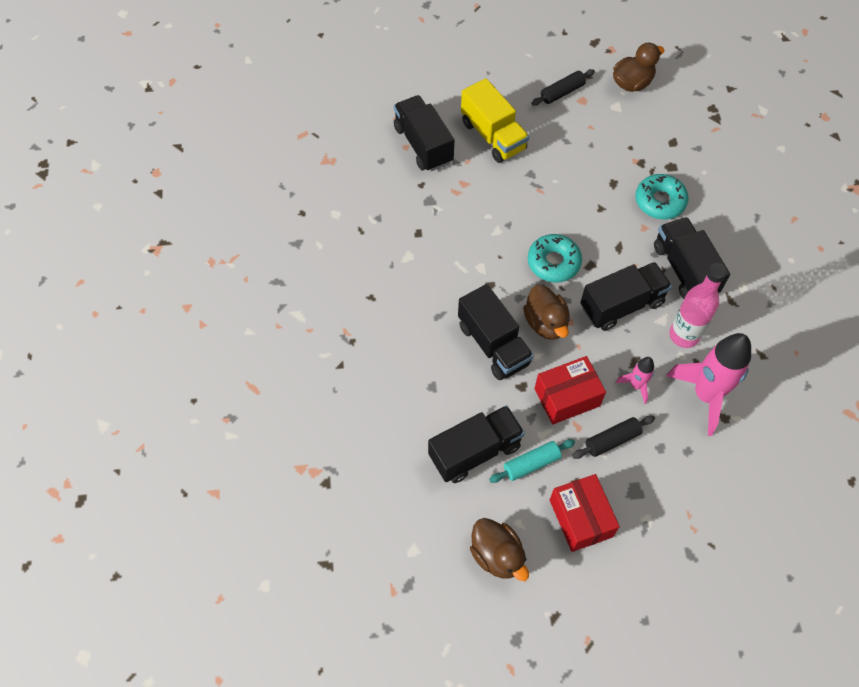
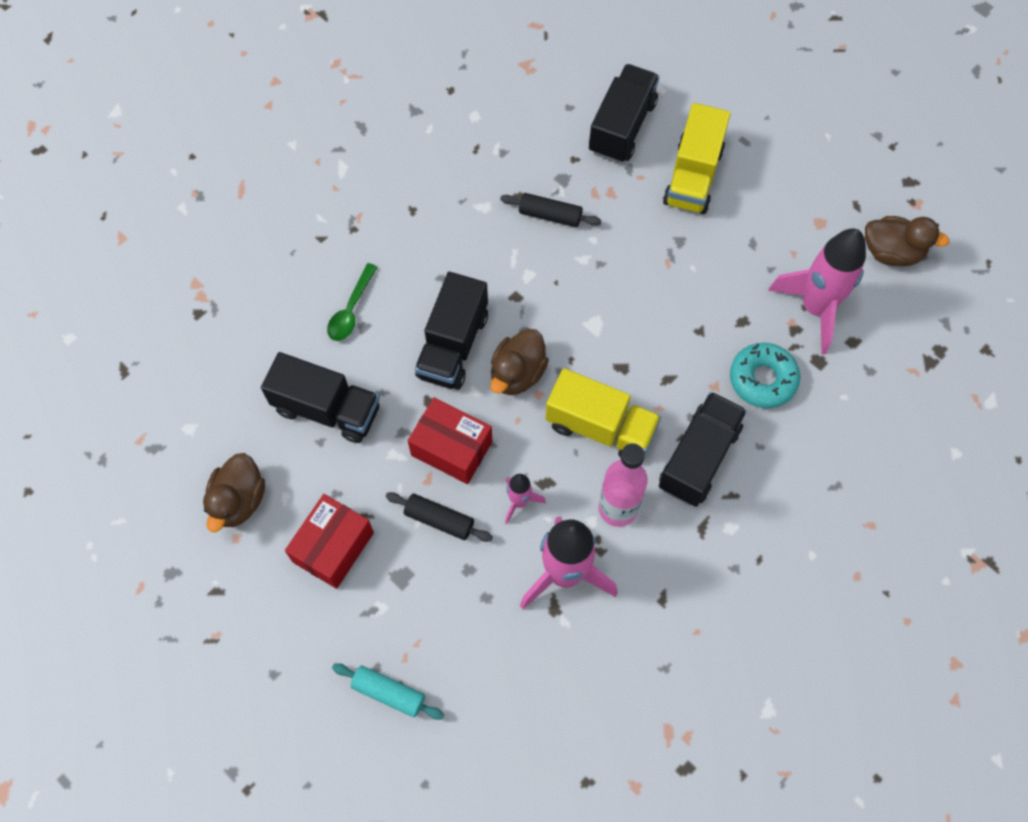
camera: 50 degrees right, 5 degrees up
(412, 385) = (351, 310): none -> green spoon
(531, 464) = (354, 466): turquoise rolling pin -> turquoise rolling pin (389, 692)
(553, 262) = (593, 333): turquoise donut -> none
(562, 92) = (810, 198): black rolling pin -> black rolling pin (550, 215)
(621, 305) = (600, 427): black truck -> yellow truck
(636, 143) = (815, 308): none -> pink rocket

